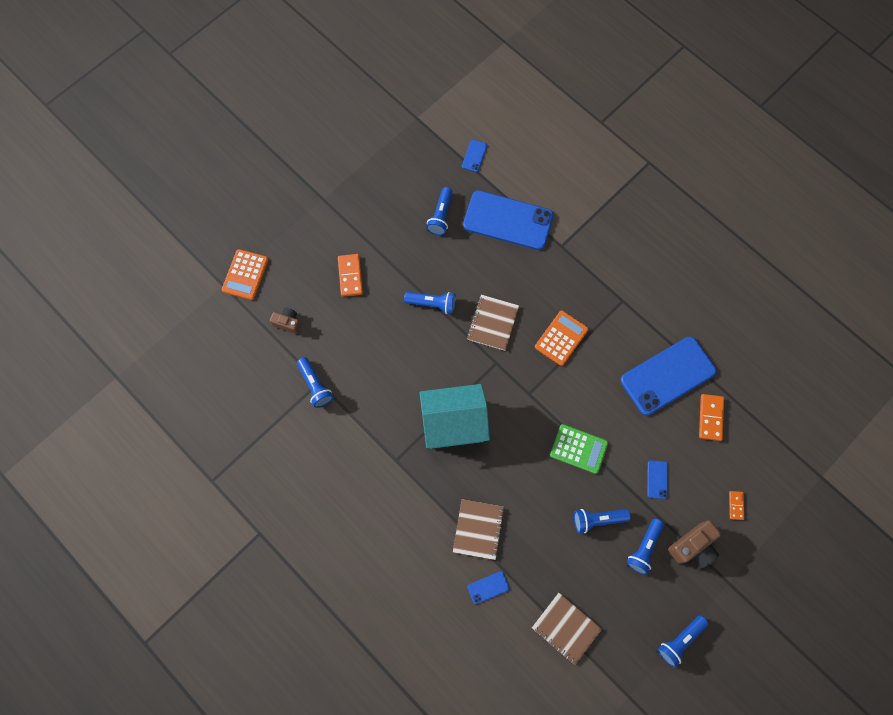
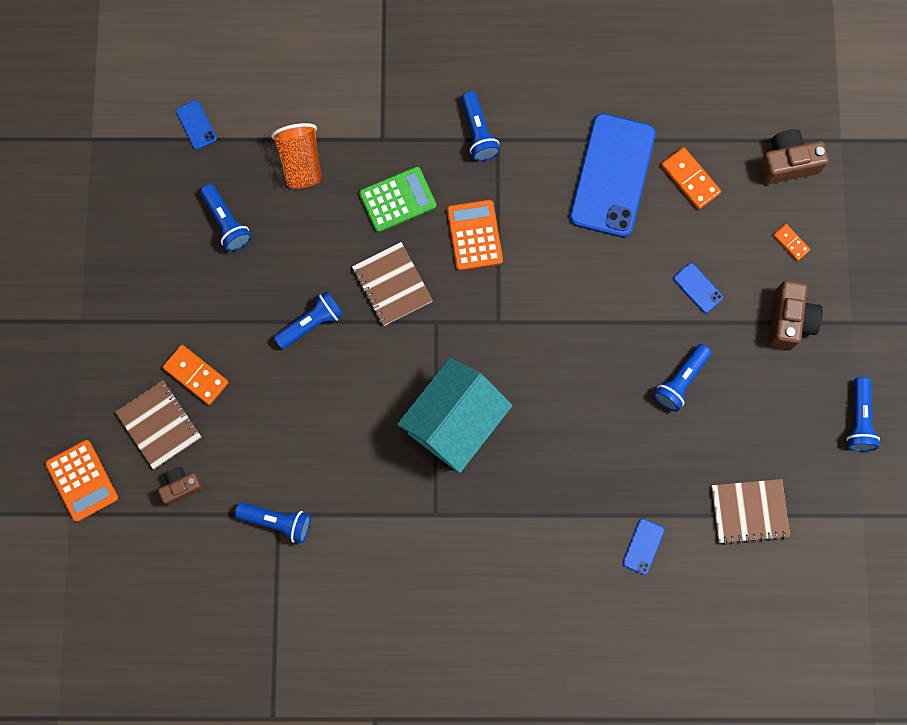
camera: 45 degrees left, 5 degrees up
(478, 529) = (580, 502): brown notebook -> brown notebook (159, 425)
(508, 220) = (301, 162): blue phone -> orange cup
(578, 449) = (598, 330): green calculator -> green calculator (397, 200)
(644, 548) = (748, 366): blue flashlight -> blue flashlight (478, 132)
(776, 460) = (787, 163): none -> brown camera

